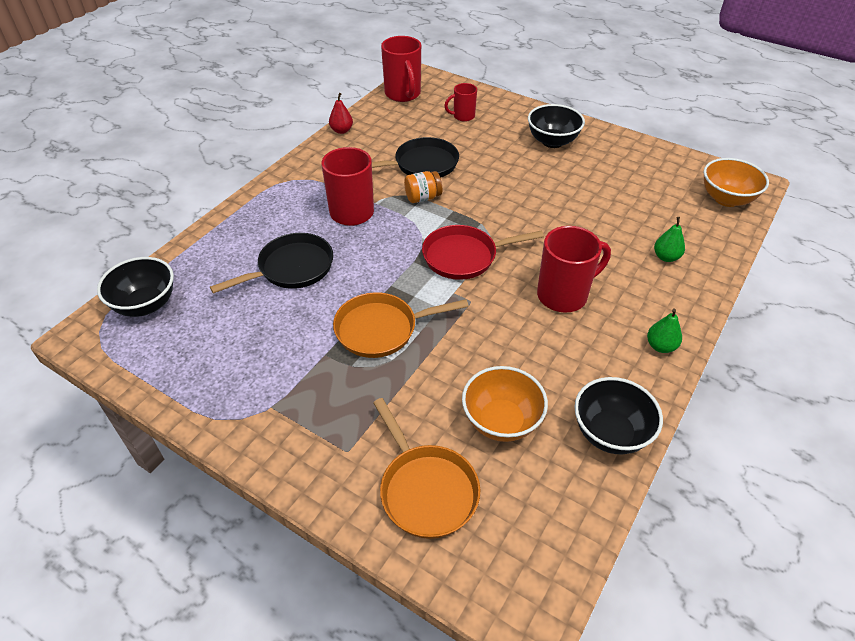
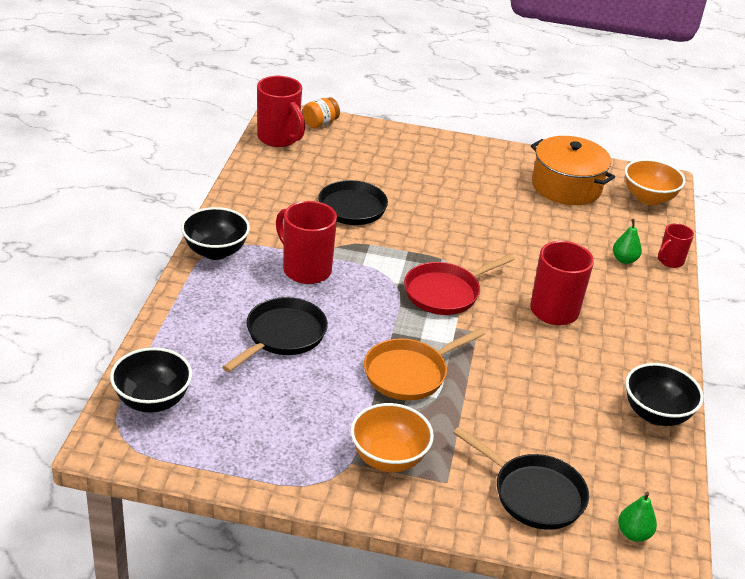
camera: 25 degrees left, 10 degrees down
(341, 130) = (238, 187): red pear -> none
(423, 198) = (370, 243): orange jar -> orange jar (320, 123)
(426, 489) = (533, 494): orange pan -> black pan
(463, 116) = (358, 154): red mug -> red mug (669, 261)
(501, 421) = (563, 426): orange bowl -> orange bowl (388, 458)
(552, 141) = (463, 167): black bowl -> black bowl (215, 251)
(645, 174) = (566, 186): none -> orange pot
(660, 346) = (659, 336): green pear -> green pear (633, 533)

